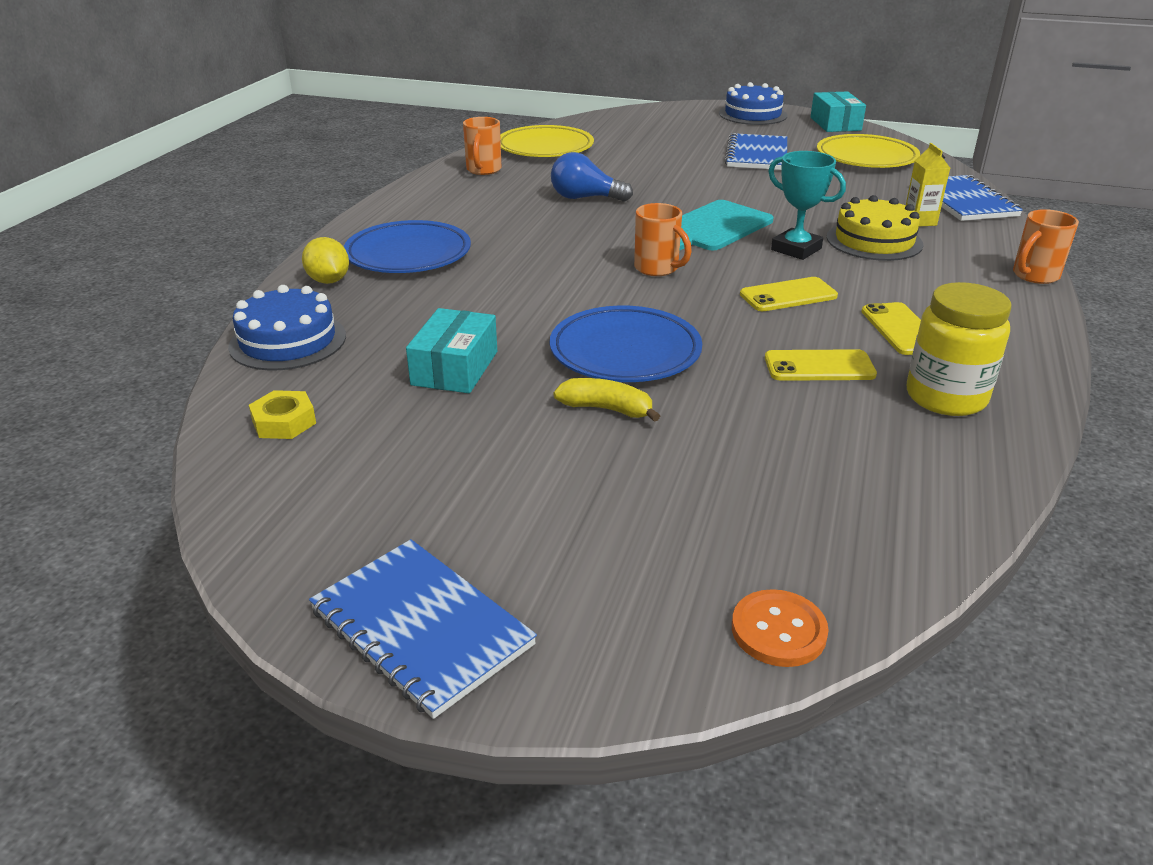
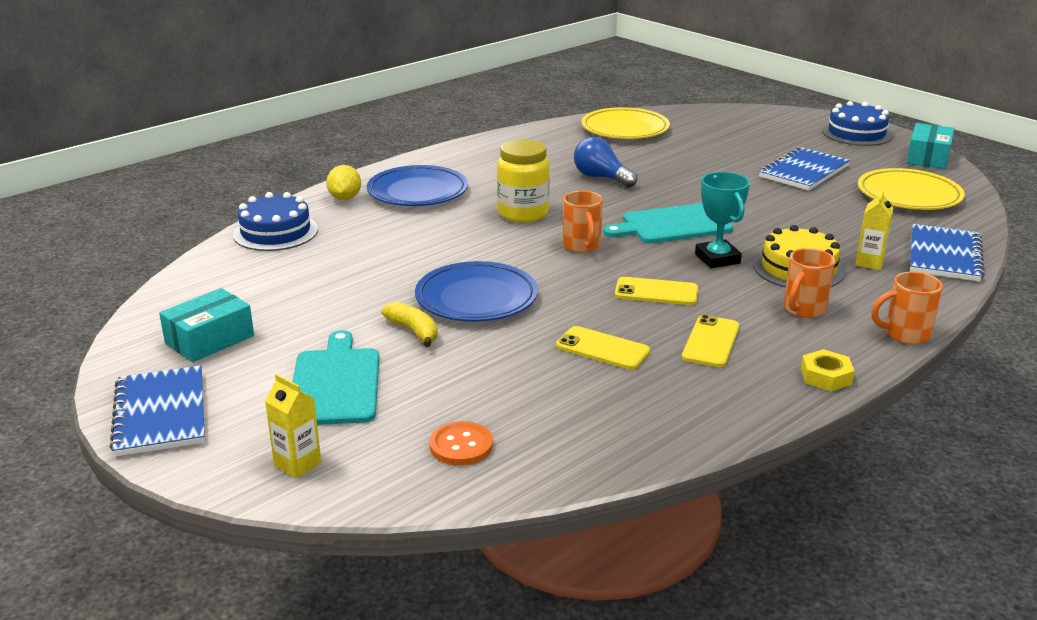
camera: 30 degrees right, 5 degrees down
(284, 422) = (218, 281): yellow nut -> yellow nut (826, 376)
(455, 368) = (353, 277): turquoise box -> turquoise box (209, 339)
(483, 170) = (551, 138): orange mug -> orange mug (803, 309)
(598, 502) = (335, 383): none -> turquoise cutting board
(686, 622) = (297, 464): none -> yellow carton
(778, 630) = (343, 488): orange button -> orange button (461, 446)
(945, 397) = (668, 399): yellow jar -> yellow jar (523, 213)

